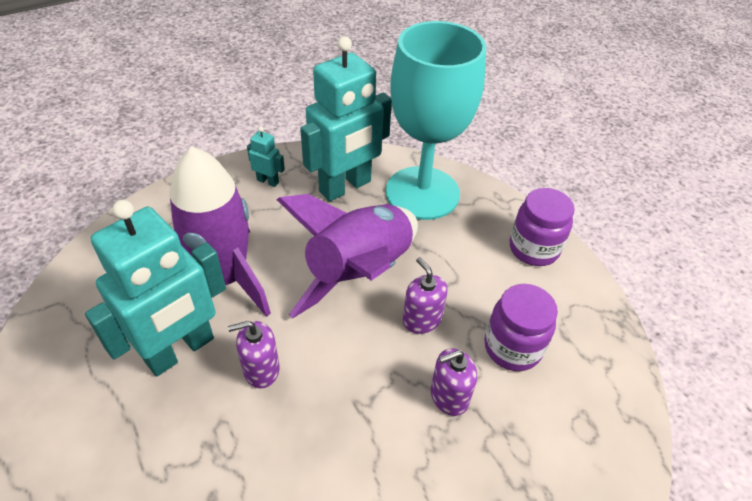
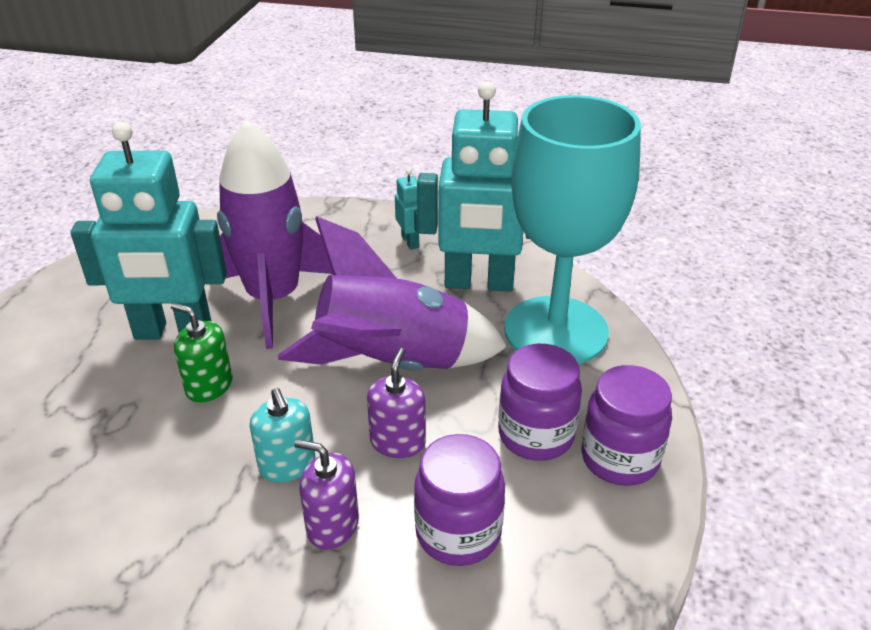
camera: 45 degrees right, 10 degrees down
(261, 369) = (209, 386): purple soap dispenser -> green soap dispenser
(379, 382) = (287, 465): none -> turquoise soap dispenser
(483, 263) = (536, 435): none -> purple jar

